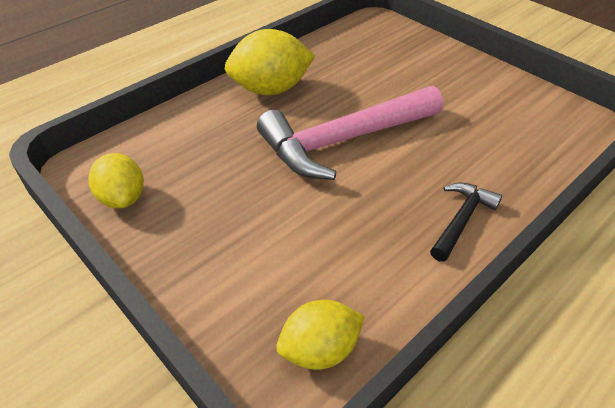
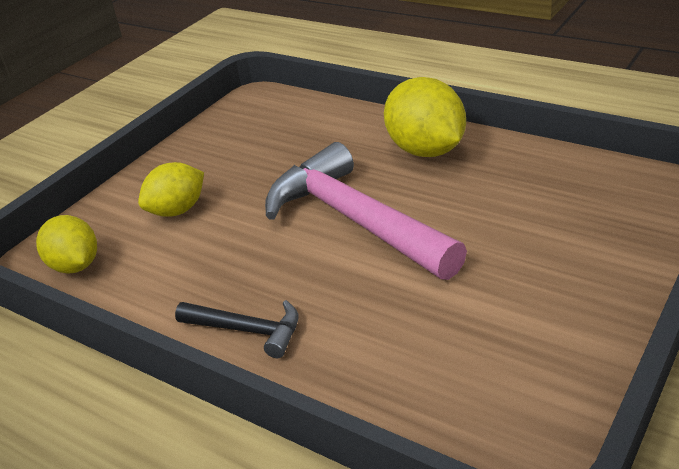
camera: 80 degrees right, 10 degrees down
(123, 198) = (225, 126): yellow lemon -> yellow lemon (177, 210)

